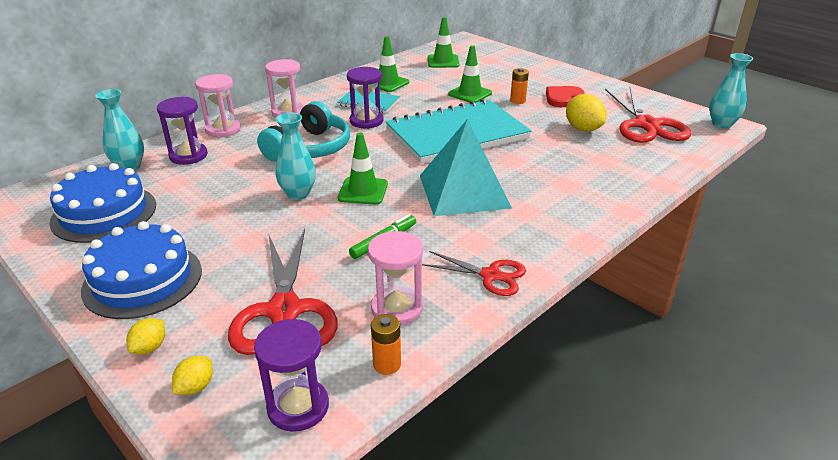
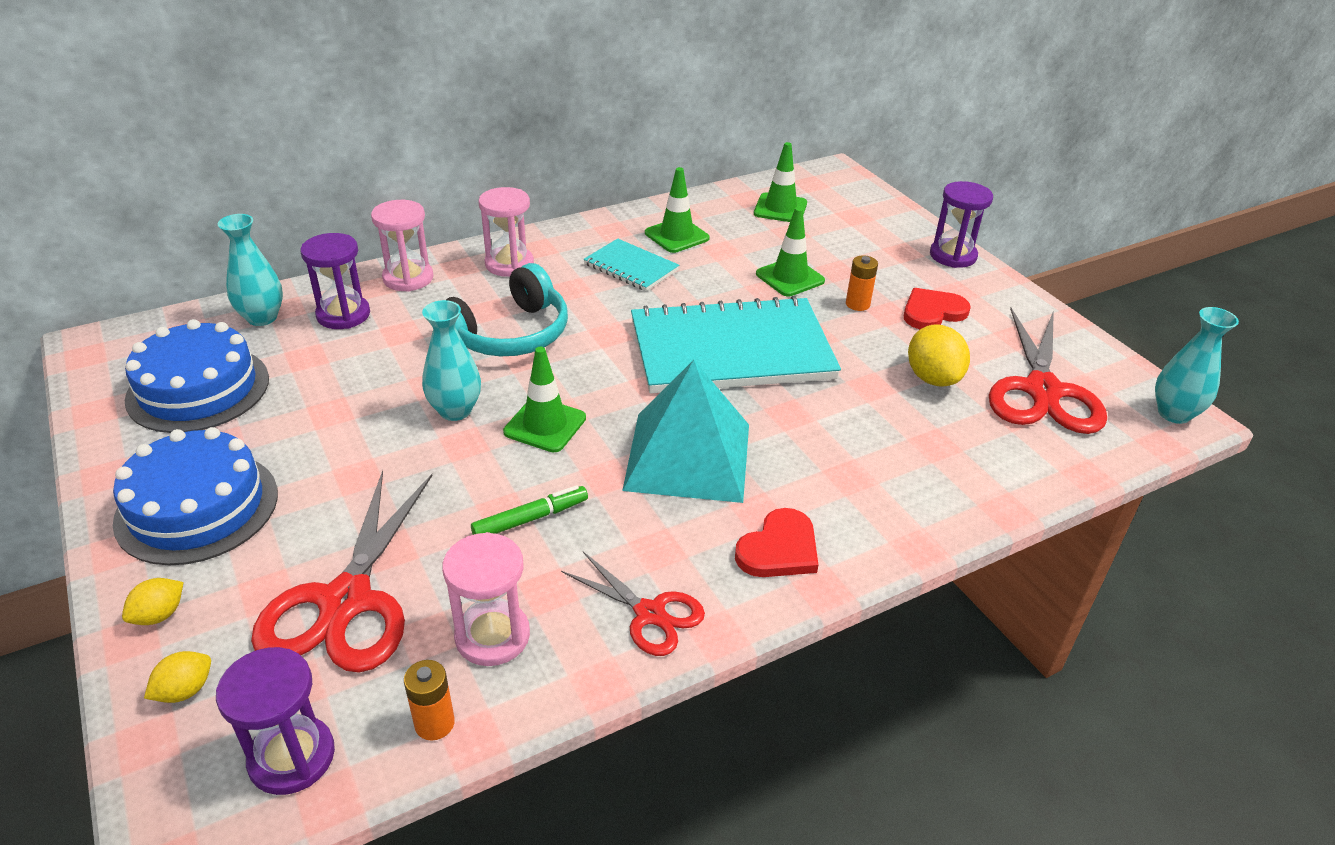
camera: 15 degrees right, 5 degrees up
(366, 121) = (611, 300): purple hourglass -> purple hourglass (953, 256)
(548, 227) = (779, 549): none -> red heart

